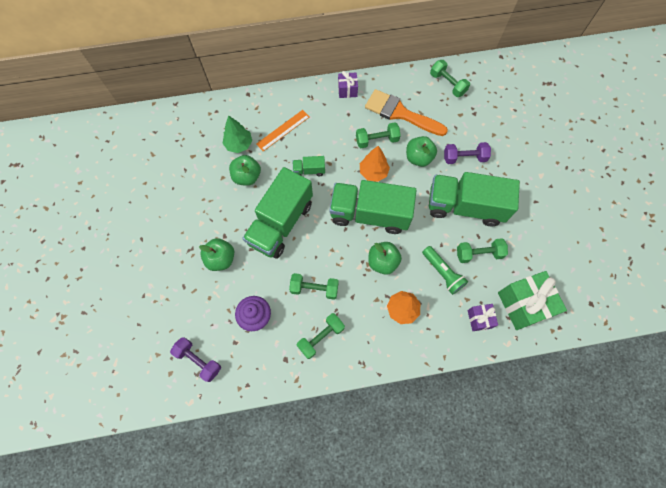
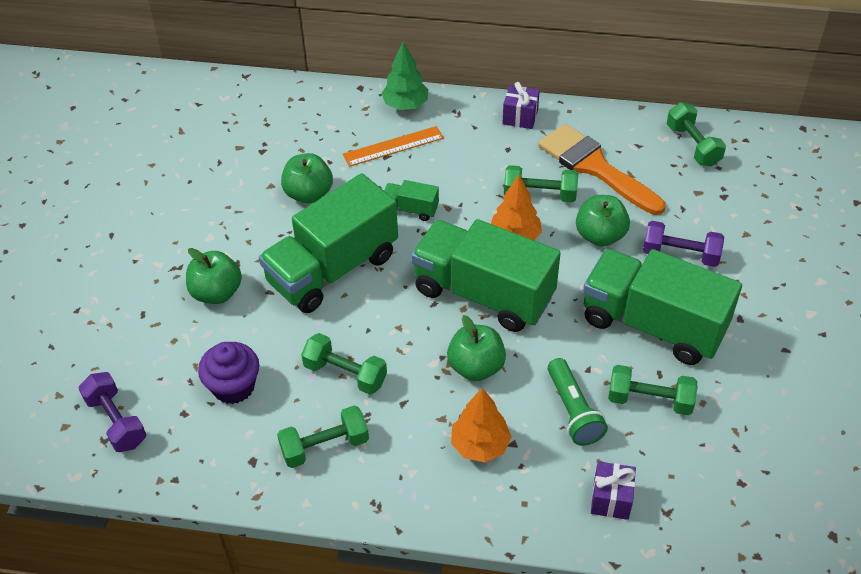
camera: 20 degrees right, 20 degrees down
(239, 144) = (316, 149): green tree -> green tree (405, 105)
(523, 304) = (701, 500): green gift -> none

